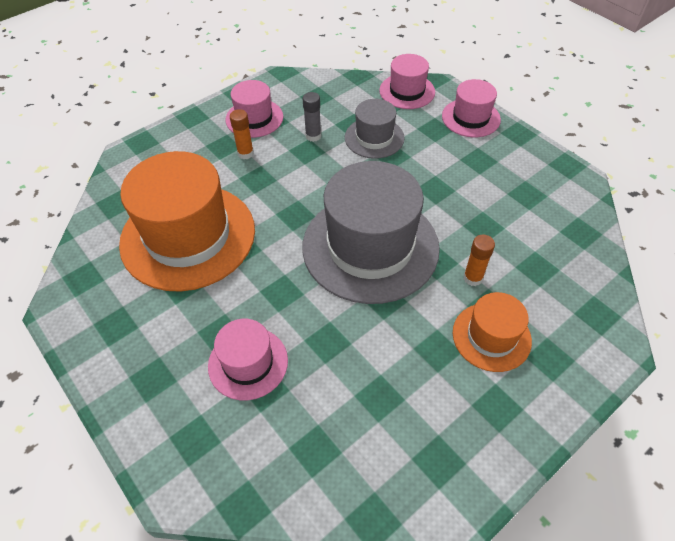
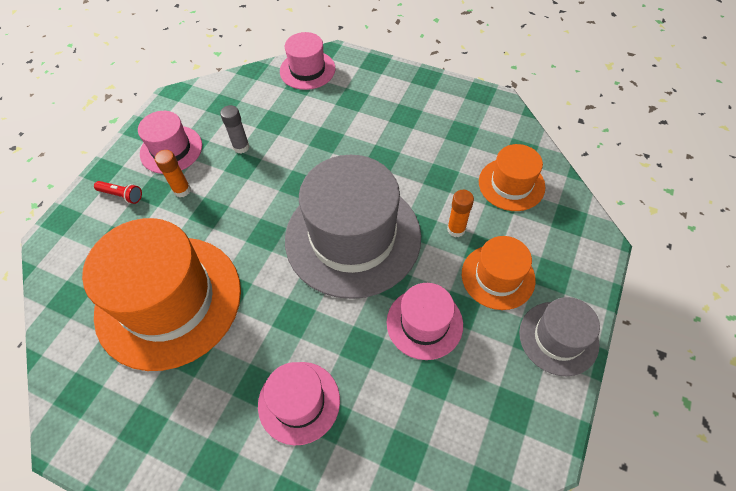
camera: 25 degrees left, 5 degrees up
(196, 140) = (122, 195): none -> red flashlight
(374, 138) = (301, 127): grey hat -> grey hat (558, 338)
(471, 118) = (378, 77): pink hat -> pink hat (424, 323)
(553, 259) = (511, 184): none -> orange hat

